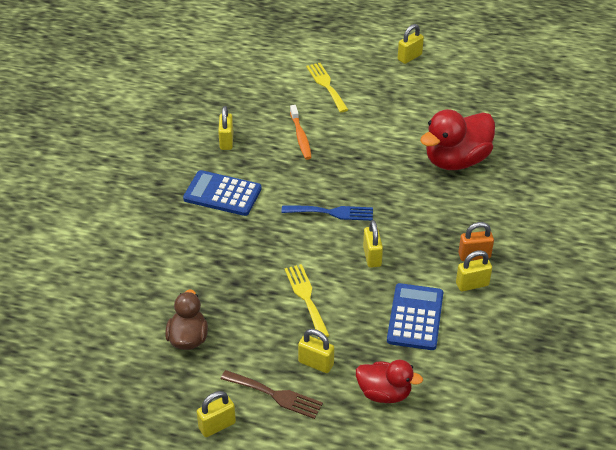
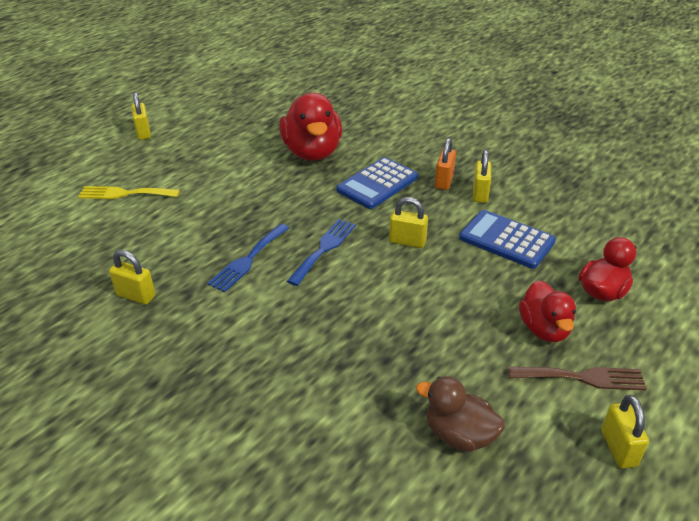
camera: 65 degrees left, 5 degrees down
(222, 194) = (225, 326): blue calculator -> blue calculator (377, 184)
(275, 395) = (582, 377): brown fork -> brown fork turned 45 degrees clockwise
(294, 178) = (248, 260): none -> blue fork
(300, 137) = (187, 235): orange toothbrush -> none
(306, 297) = (441, 307): yellow fork -> none
(316, 363) = (544, 329): yellow padlock -> red duck

